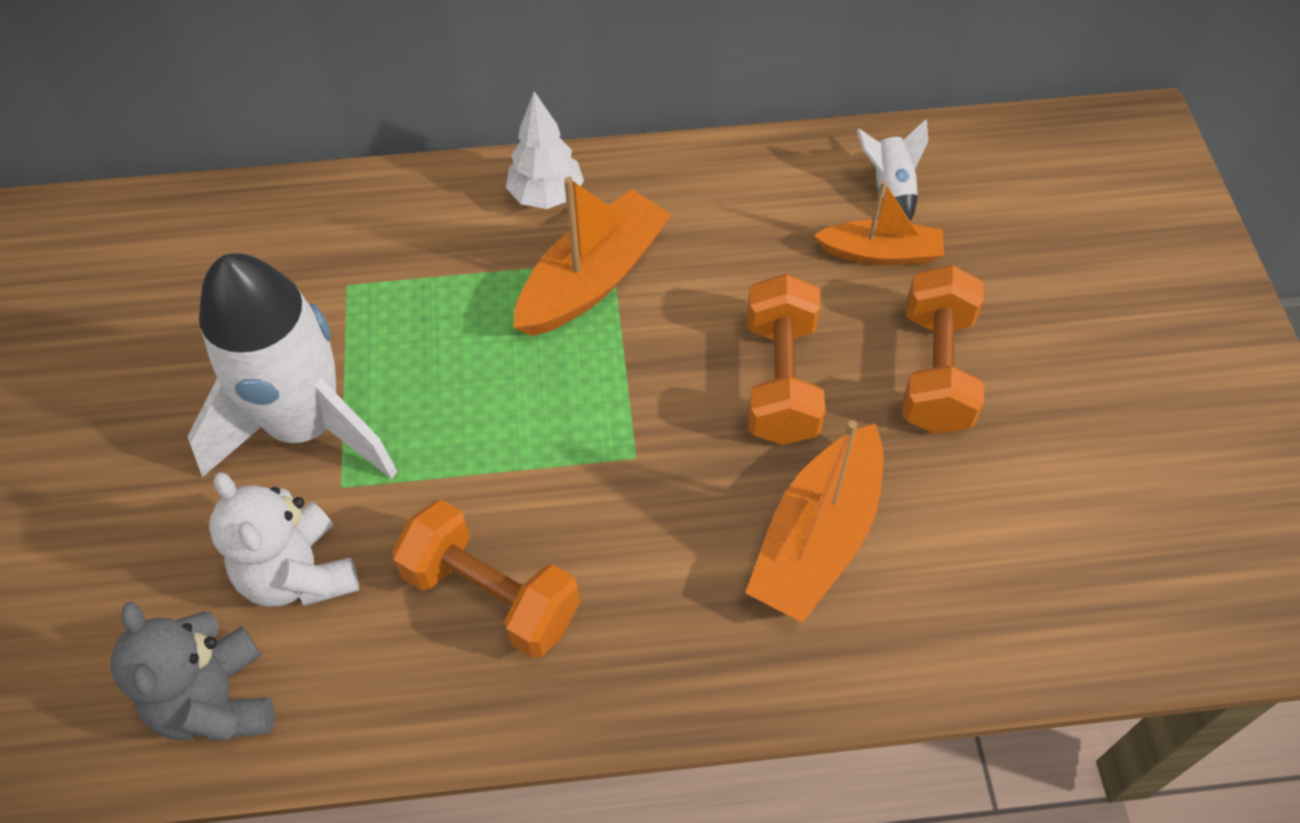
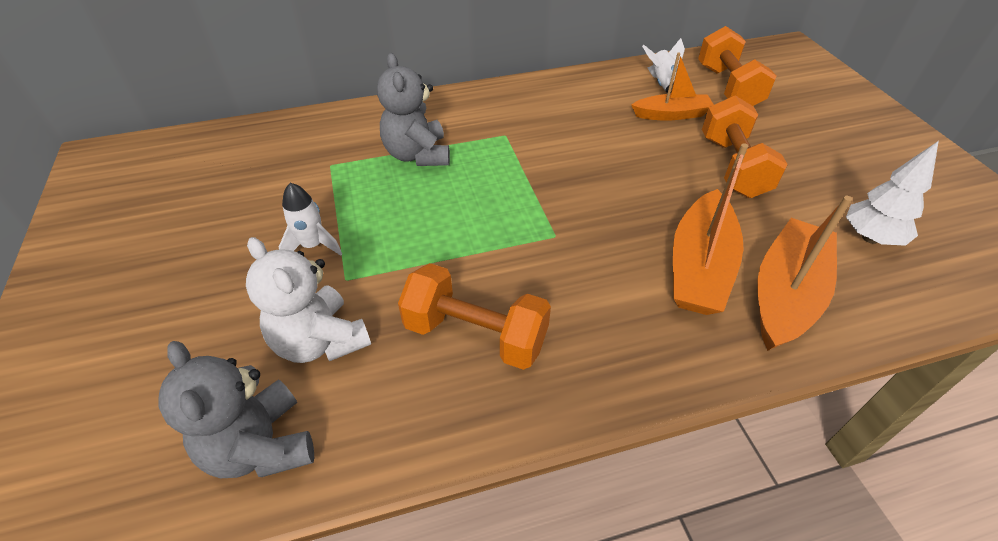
camera: 10 degrees left, 10 degrees down
(306, 426) = (313, 246): white rocket -> white rocket, size x0.41
(474, 283) = (417, 155): none -> grey teddy bear
(546, 196) = (453, 108): white tree -> white tree (870, 238)
(593, 279) = (496, 145): orange boat -> orange boat (785, 294)
(781, 380) = (637, 183): orange dumbbell -> orange dumbbell (728, 87)

